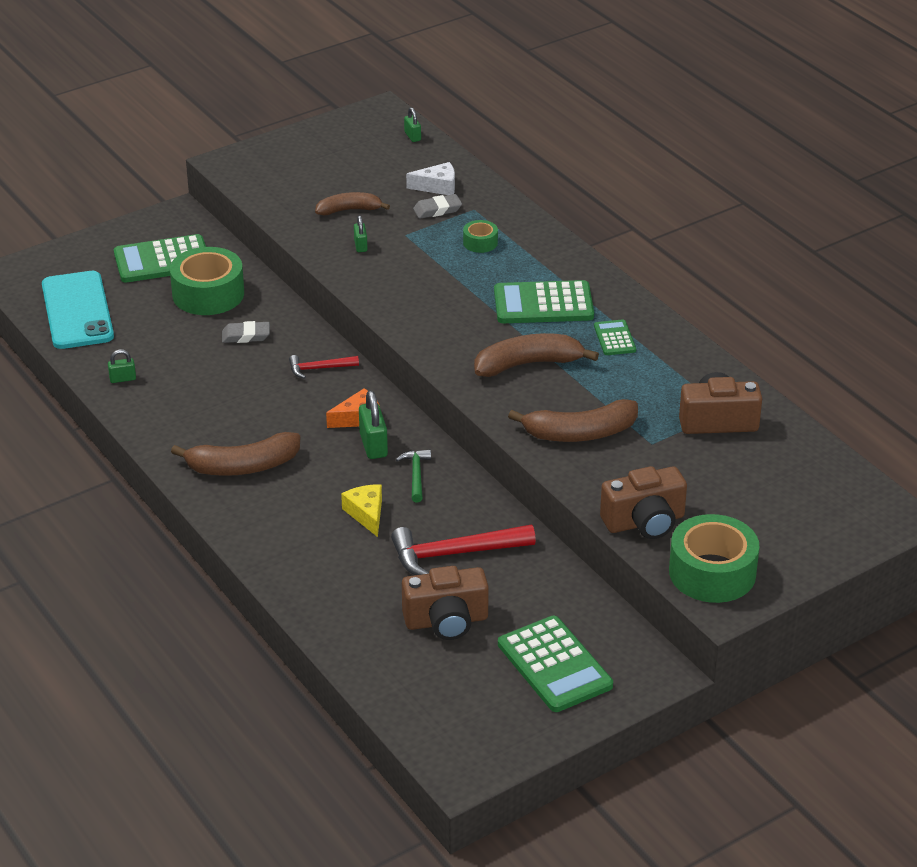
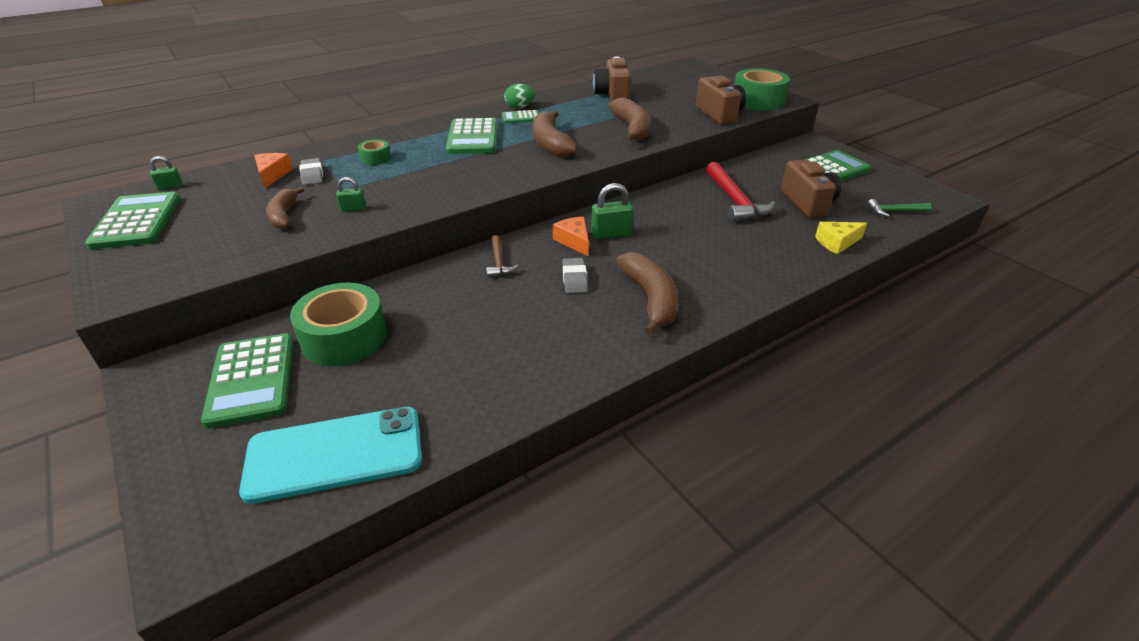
camera: 90 degrees left, 0 degrees up
(122, 379) = (499, 395): green padlock -> none
(246, 336) = (434, 307): grey eraser -> grey eraser (574, 279)
(319, 368) = (499, 262): red hammer -> brown hammer
(343, 138) = (136, 221): none -> green calculator
(366, 514) = (700, 235): yellow cheese -> yellow cheese (837, 242)
(416, 475) = (647, 215): green hammer -> green hammer (895, 211)
(437, 187) = (272, 175): white cheese -> orange cheese
(654, 336) = (519, 107): none -> green egg

